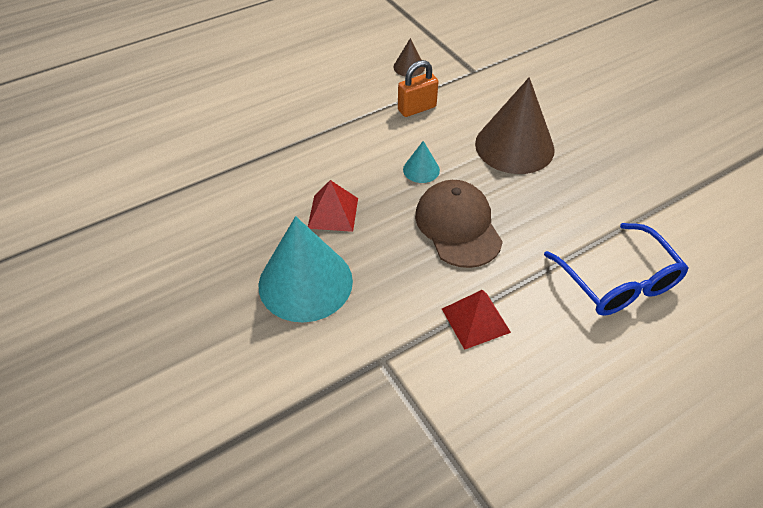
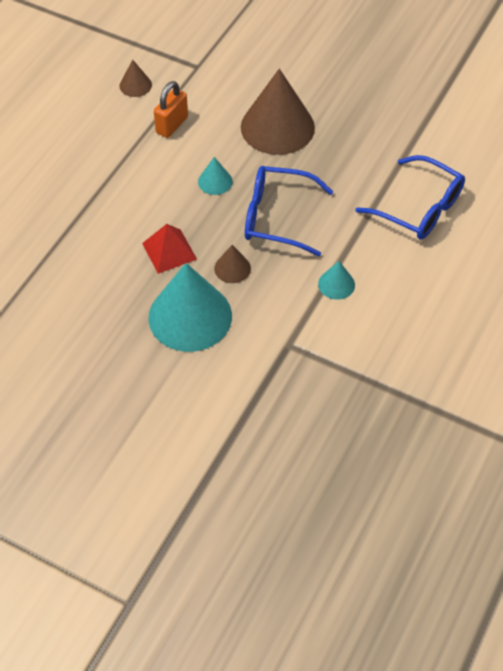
camera: 30 degrees left, 5 degrees up
(380, 255) = (232, 268): none -> brown cone
(458, 226) = (277, 217): brown cap -> blue glasses
(475, 320) = (336, 284): red pyramid -> turquoise cone

